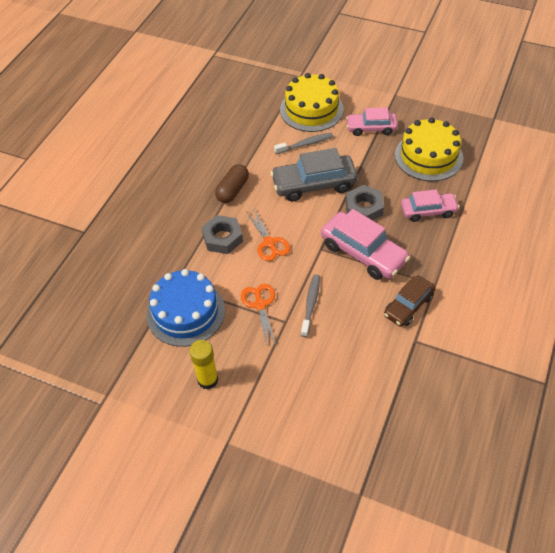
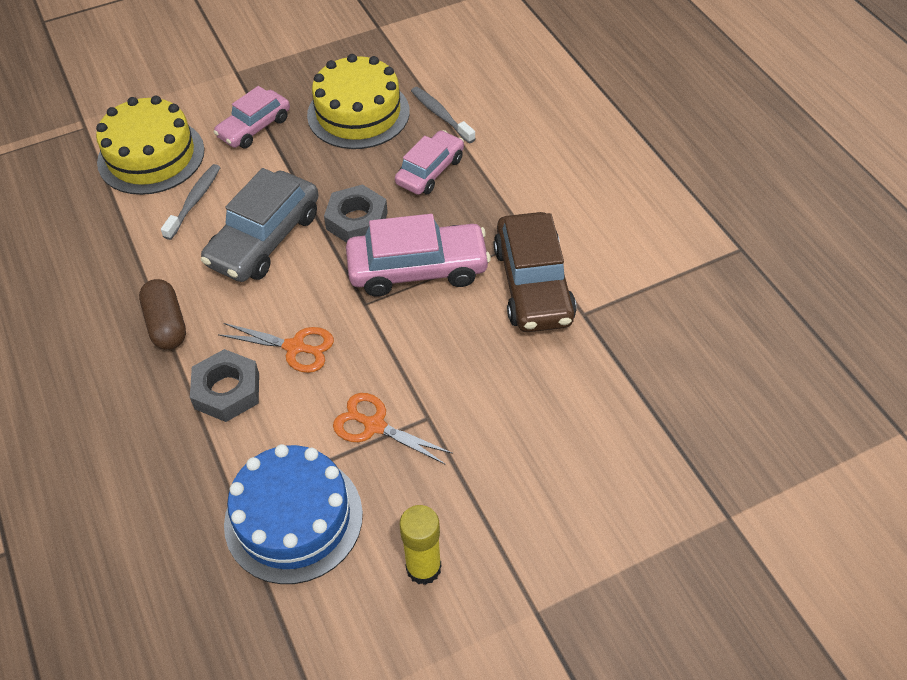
camera: 50 degrees left, 0 degrees up
(311, 304) = (431, 373): grey toothbrush -> grey toothbrush (440, 115)
(408, 306) = (532, 284): brown car -> brown car, size x1.56

